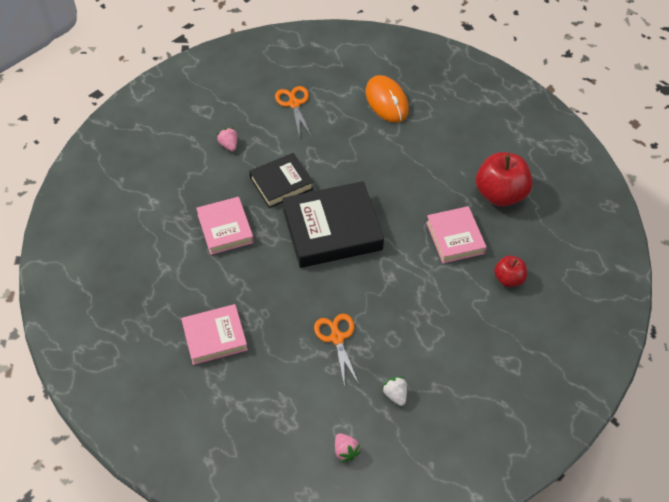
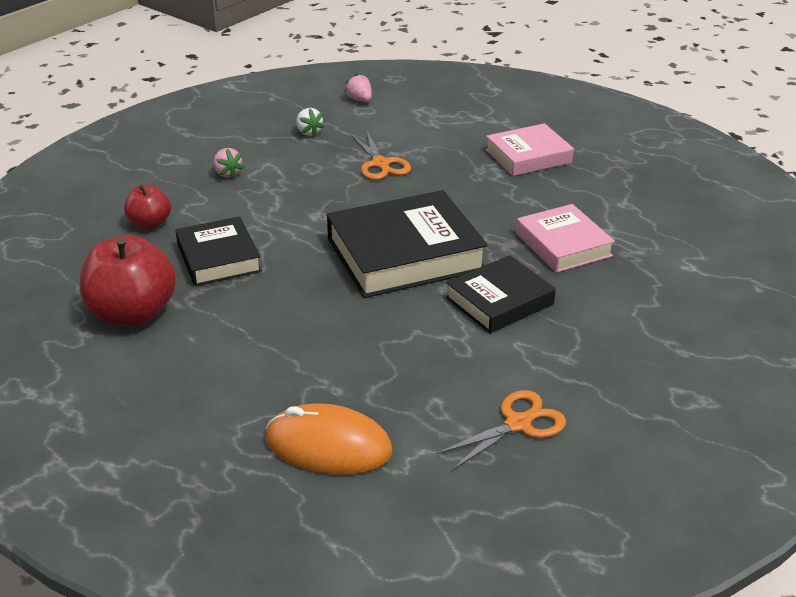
camera: 175 degrees right, 20 degrees down
(229, 145) = (611, 346): pink strawberry -> pink strawberry (227, 173)
(294, 104) = (517, 424): orange scissors -> orange scissors turned 105 degrees counterclockwise
(386, 101) = (328, 446): orange mouse -> orange mouse turned 45 degrees counterclockwise
(455, 238) = (218, 258): pink book -> black book

